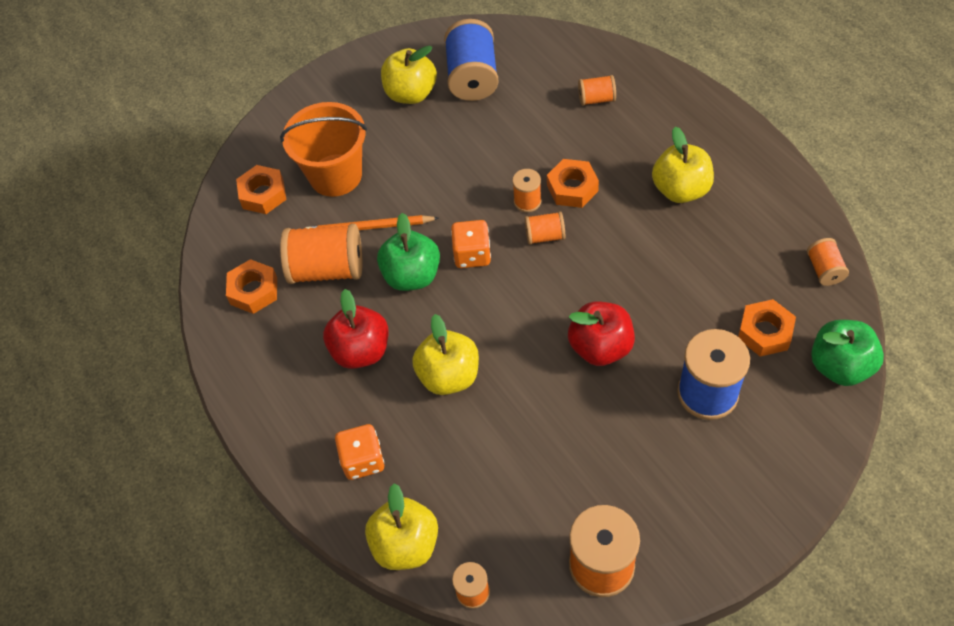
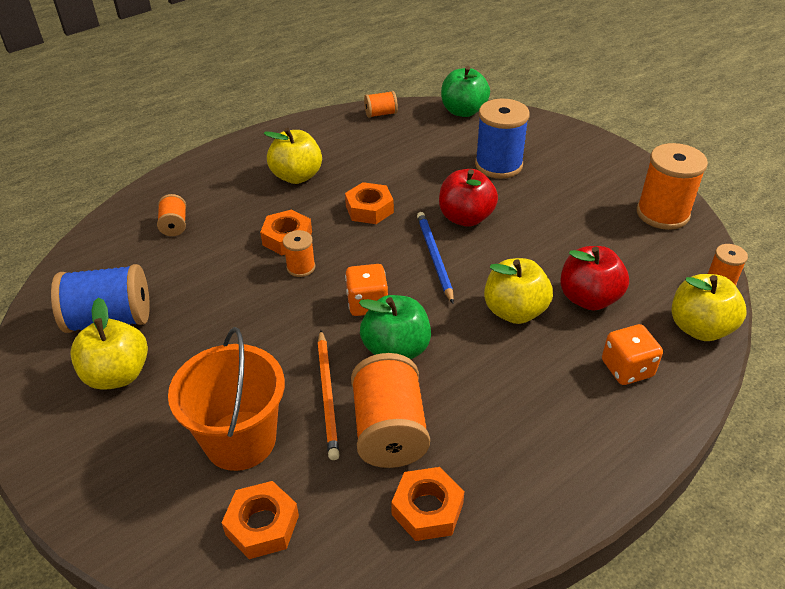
camera: 100 degrees left, 15 degrees down
(361, 350) = (498, 384): red apple -> red apple (588, 298)
(535, 312) = (434, 257): none -> blue pencil
(545, 236) = (345, 254): orange spool -> none
(765, 332) = (439, 139): orange nut -> orange nut (369, 209)

